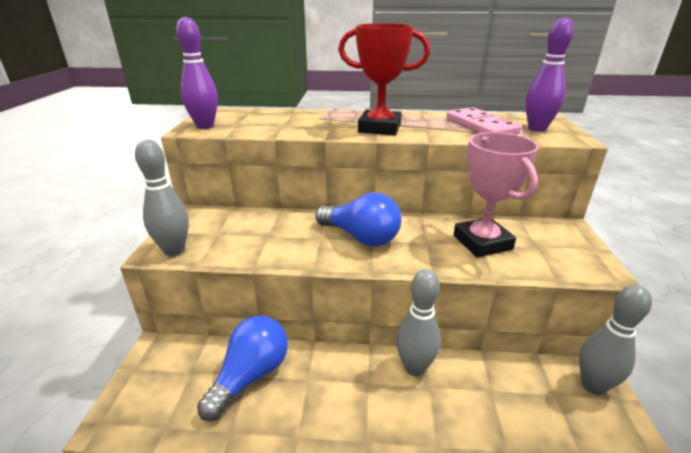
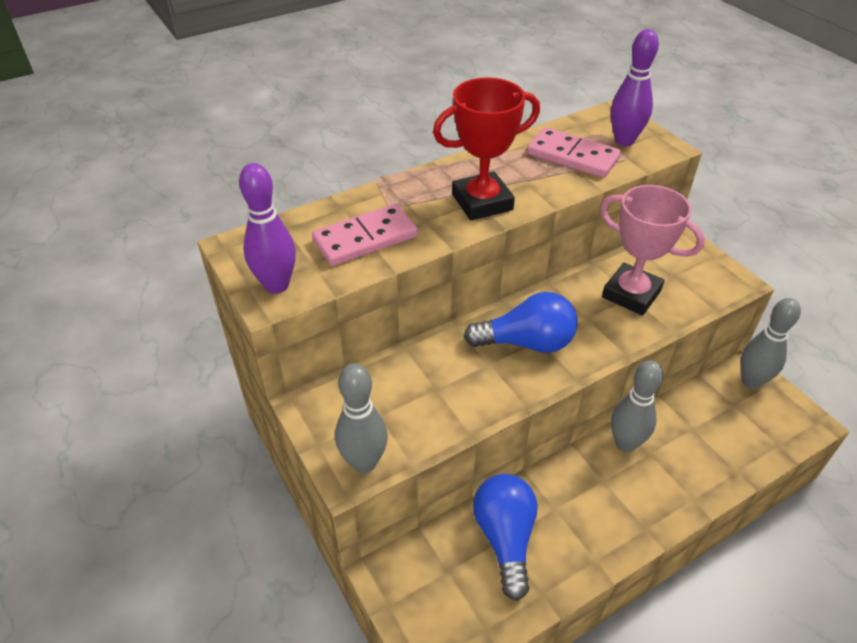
camera: 35 degrees left, 15 degrees up
(282, 124) = (365, 238): none -> pink domino

